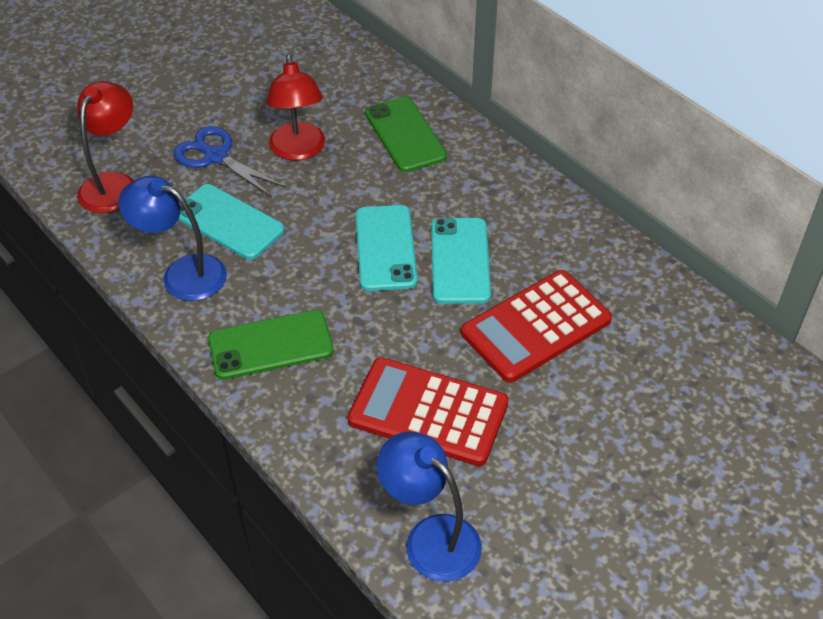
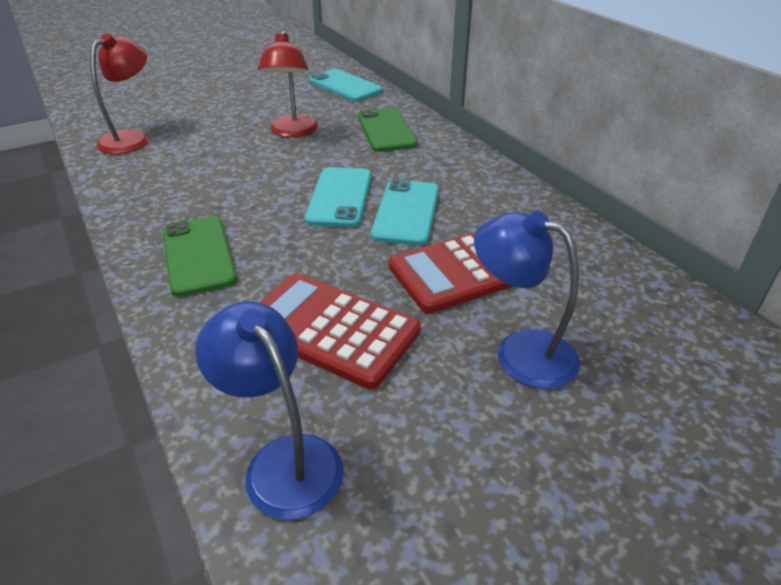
camera: 10 degrees right, 10 degrees down
(182, 273) = (150, 197): blue lamp -> blue lamp (520, 352)
(216, 156) = (224, 130): blue scissors -> none
(228, 222) = (210, 168): turquoise phone -> turquoise phone (345, 86)
(271, 345) = (198, 255): green phone -> green phone turned 75 degrees clockwise

